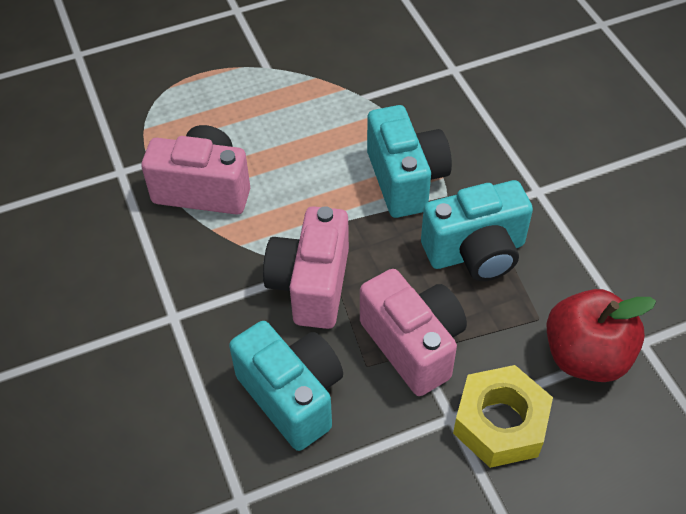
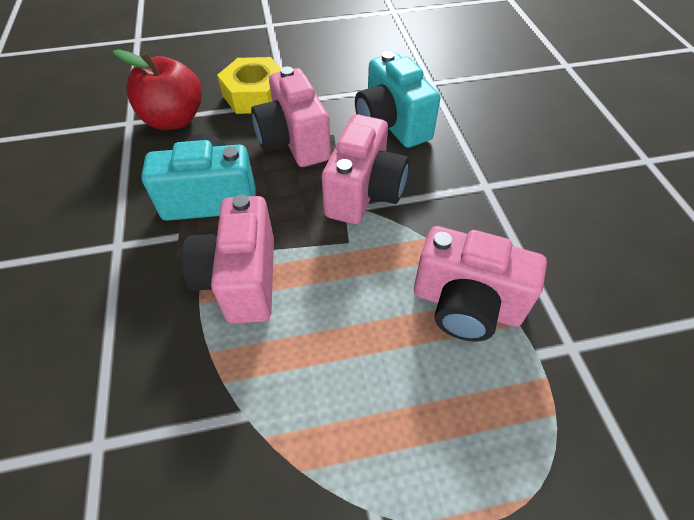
camera: 170 degrees left, 0 degrees up
(405, 179) = (241, 279): turquoise camera -> pink camera

